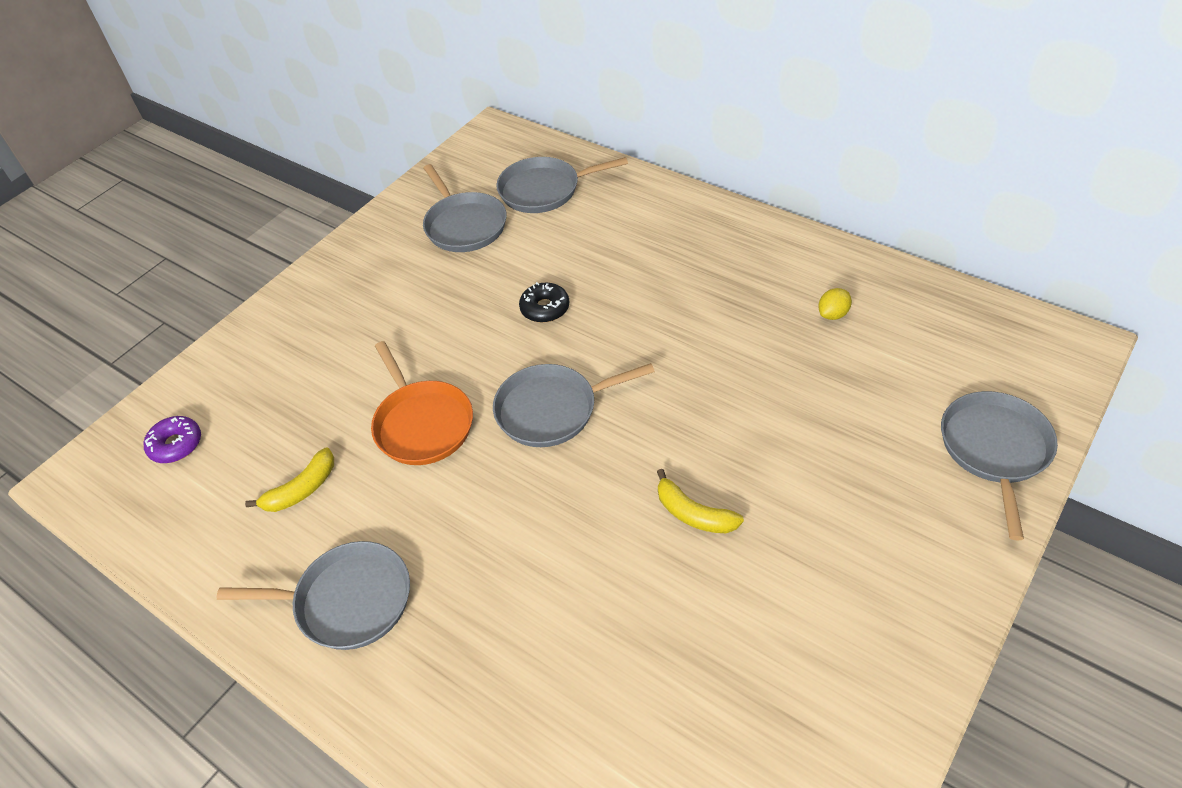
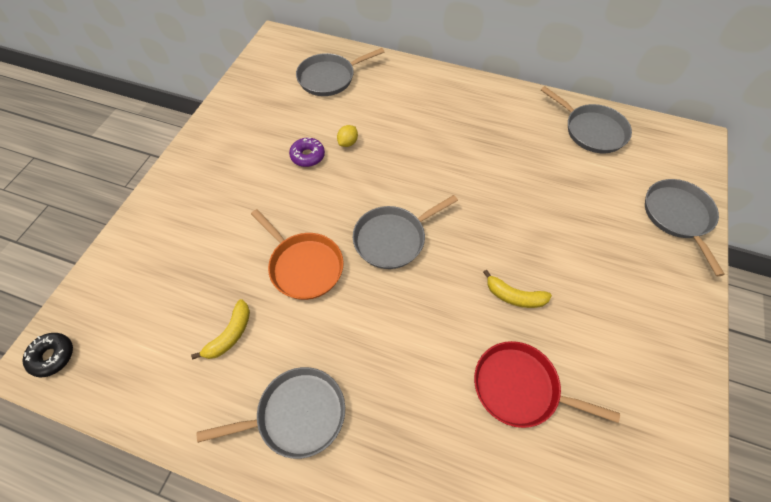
camera: 20 degrees left, 10 degrees up
(176, 445) = (115, 318): purple donut -> purple donut (307, 156)
(464, 225) = (281, 111): grey pan -> grey pan (592, 131)
(545, 308) = (361, 165): black donut -> black donut (52, 356)
(654, 632) = (520, 388): none -> red pan
(833, 314) = (550, 141): yellow lemon -> yellow lemon (348, 142)

